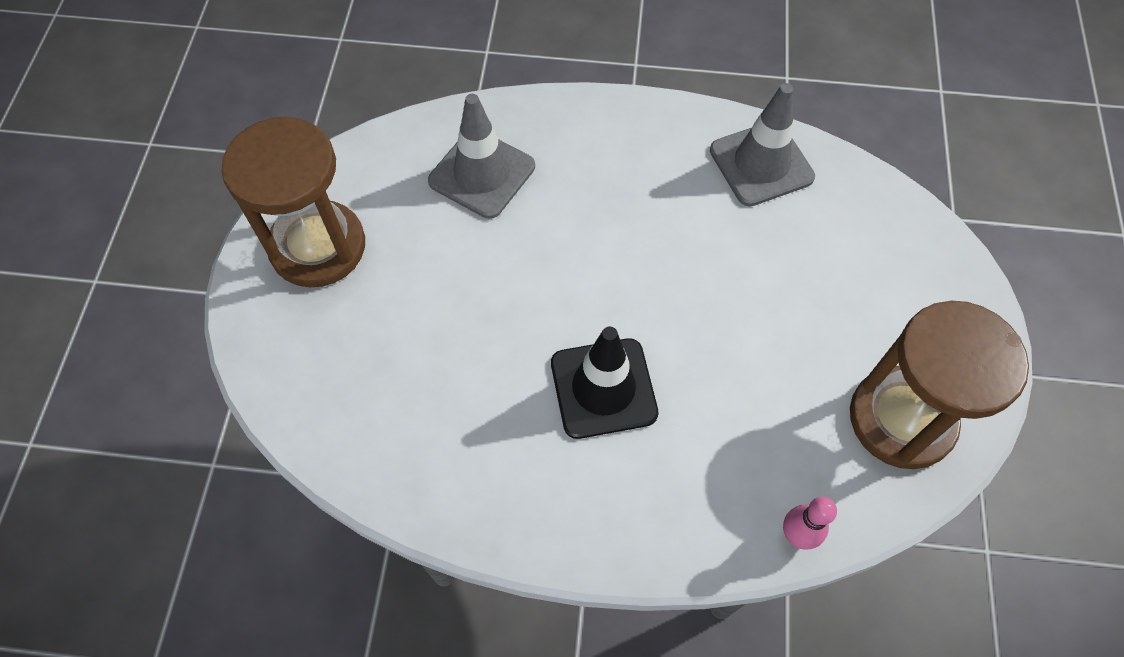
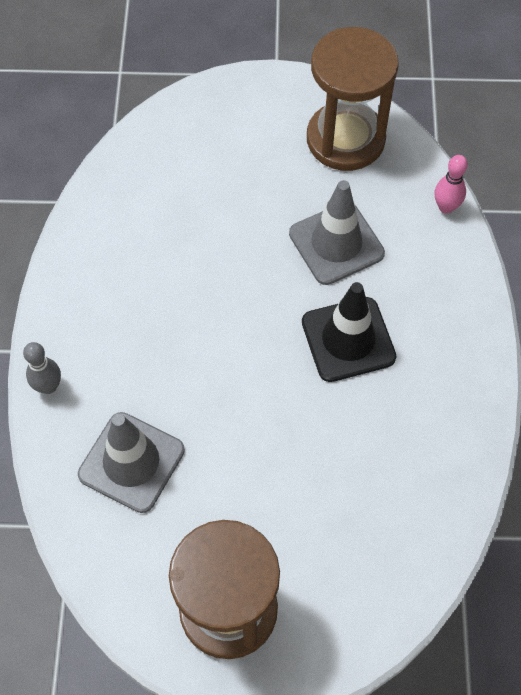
camera: 95 degrees left, 0 degrees up
(571, 109) = (48, 386): none -> grey bowling pin
(761, 164) = (112, 225): grey traffic cone -> grey traffic cone (336, 243)

